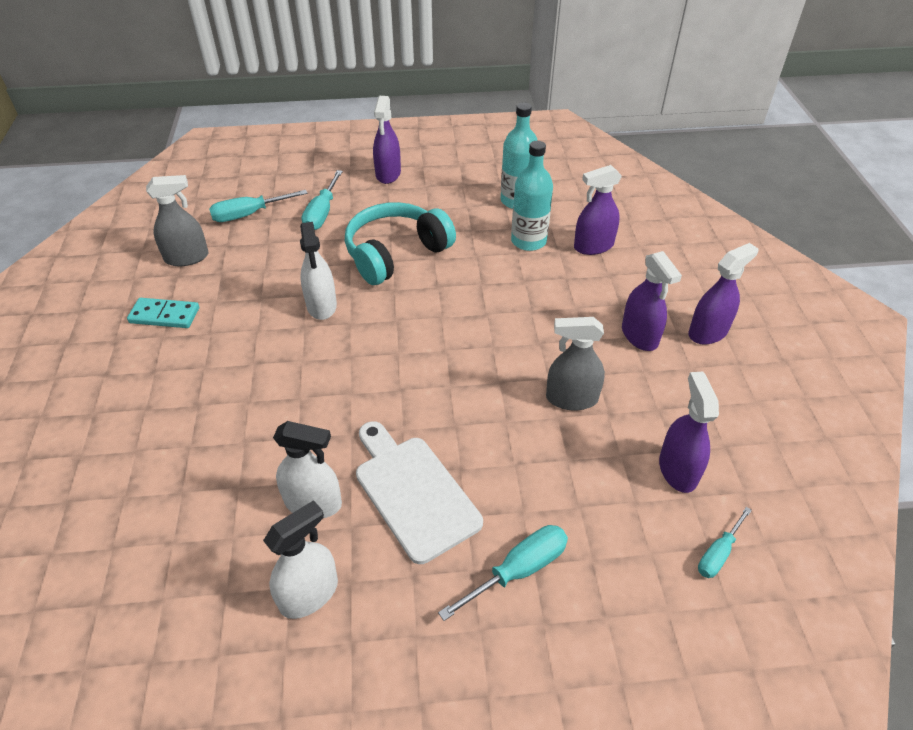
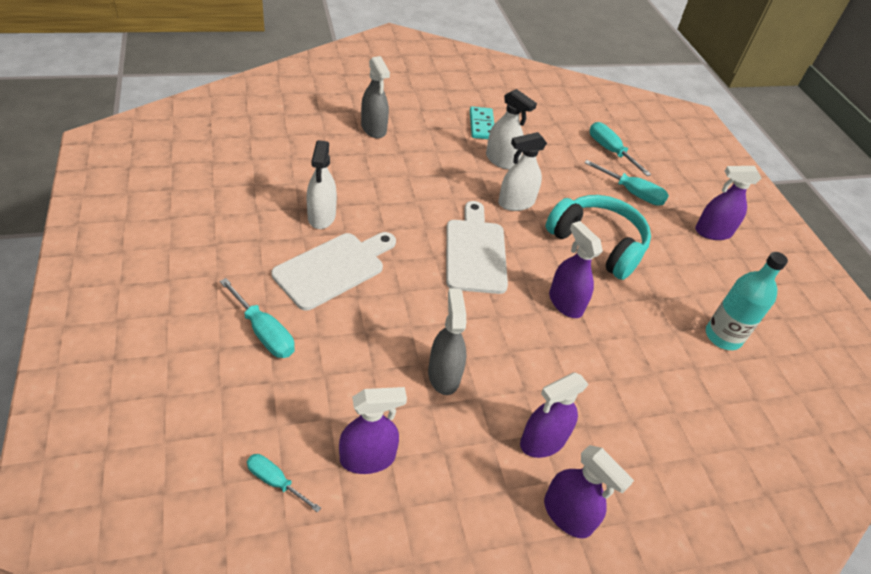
camera: 75 degrees right, 0 degrees up
(187, 257) = (545, 126): grey spray bottle -> grey spray bottle (373, 128)
(309, 594) = (251, 221): white spray bottle -> white spray bottle (501, 160)
(322, 213) = (632, 193): turquoise screwdriver -> turquoise screwdriver turned 150 degrees counterclockwise
(397, 352) = (475, 252): none -> white cutting board
(528, 241) = (658, 346): turquoise bottle -> none
(593, 246) = (675, 406): purple spray bottle -> purple spray bottle (565, 303)

